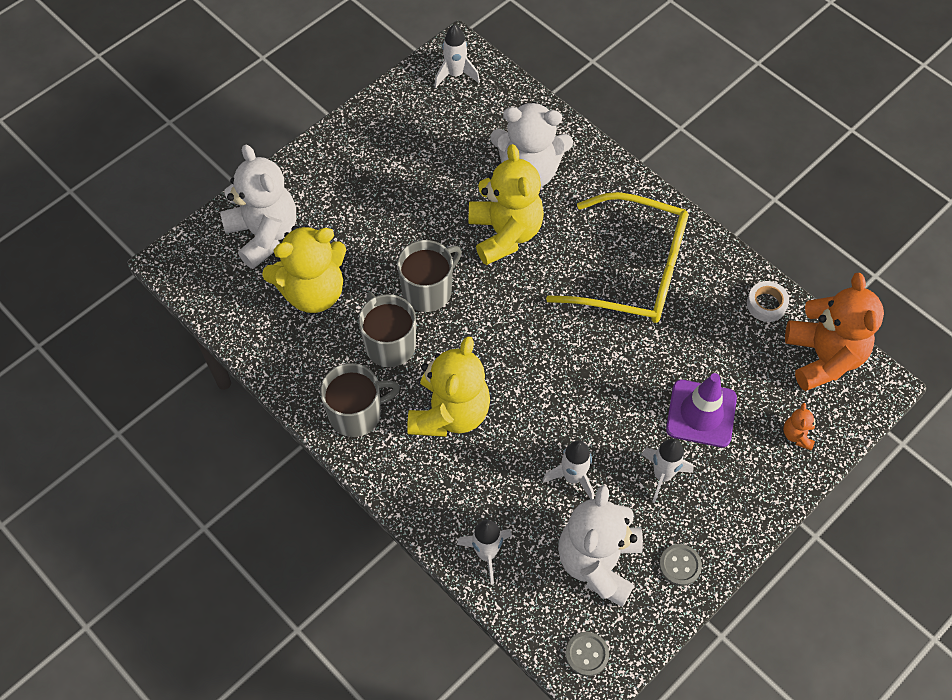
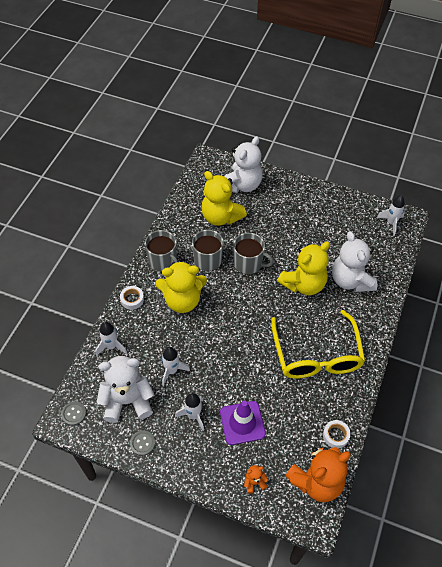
camera: 65 degrees right, 5 degrees down
(409, 489) = (132, 299): none -> white tape

